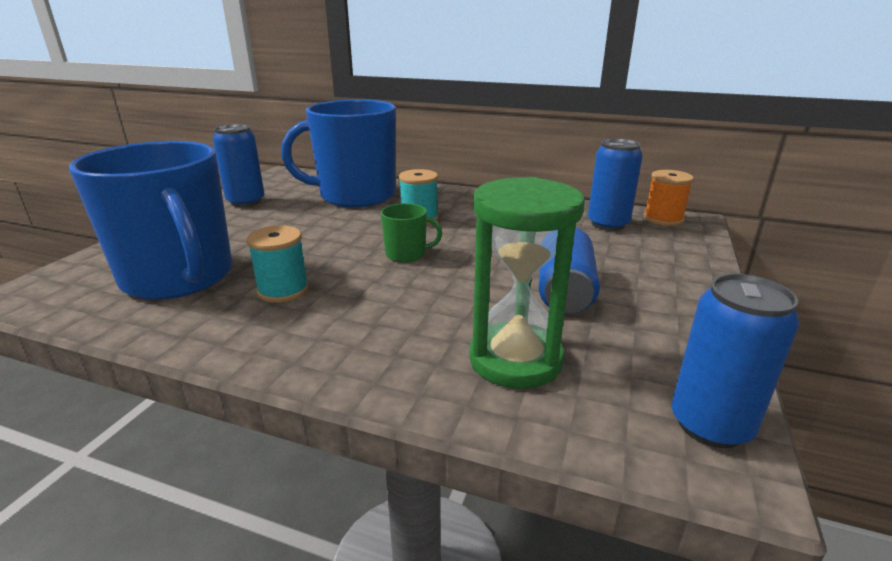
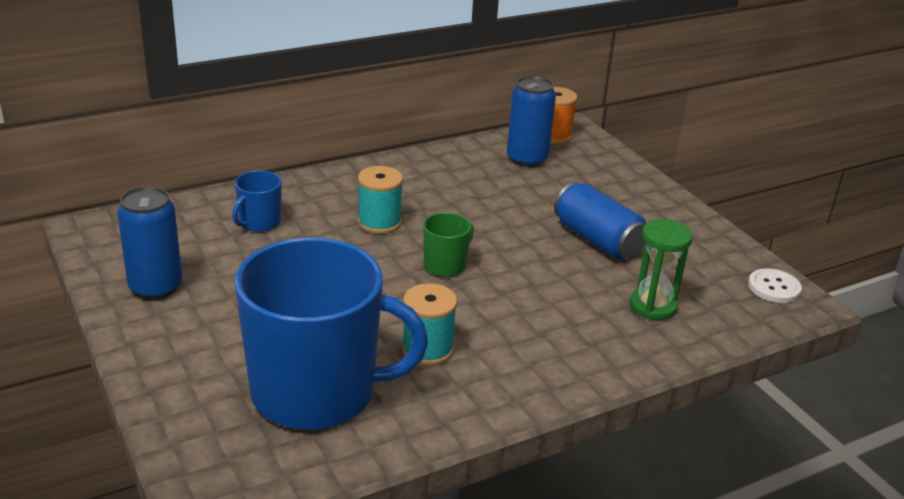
camera: 50 degrees left, 5 degrees up
(355, 196) = (259, 222): blue mug -> blue mug, size x0.41
(515, 360) = (653, 306): green hourglass -> green hourglass, size x0.65
(710, 425) = (774, 287): blue can -> white button

